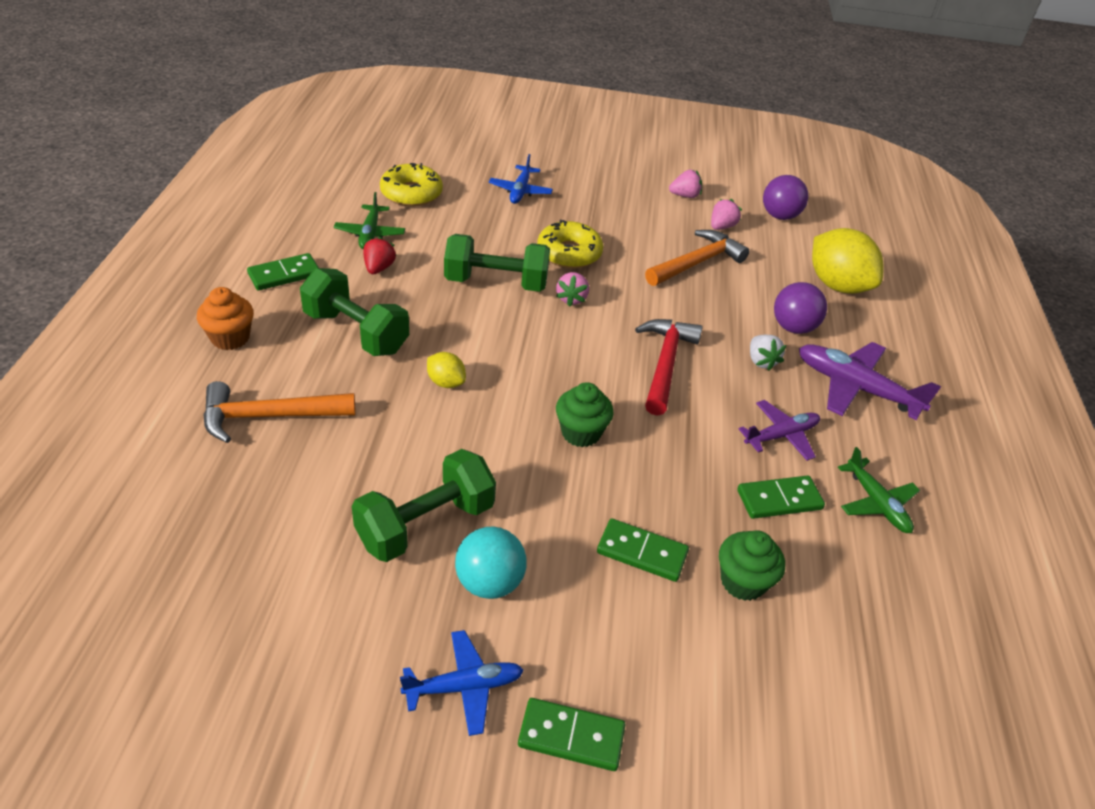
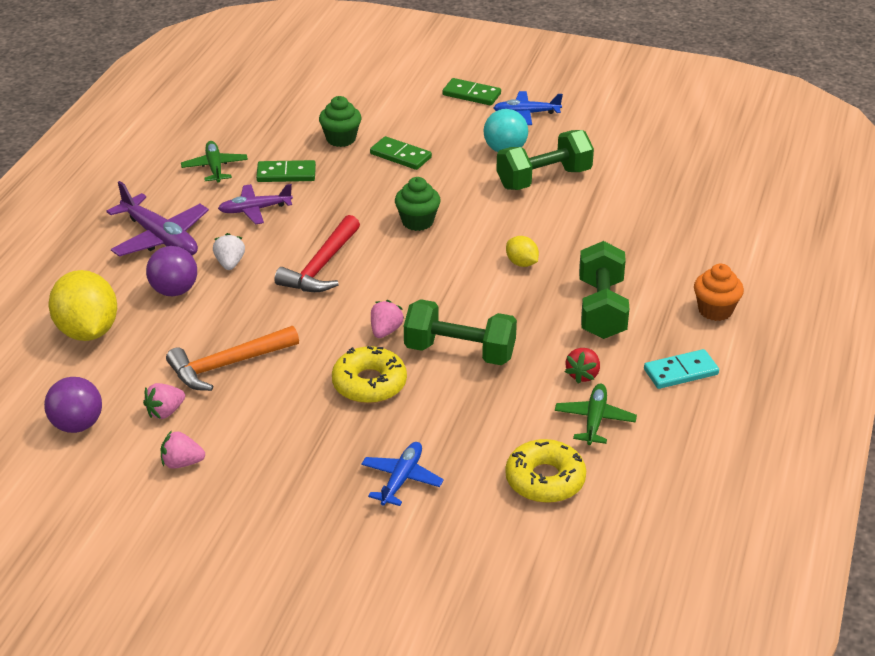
camera: 165 degrees left, 5 degrees down
(269, 416) = (665, 247): orange hammer -> none
(284, 274) = (681, 372): green domino -> turquoise domino
(356, 332) = (601, 309): green dumbbell -> green dumbbell turned 45 degrees clockwise

